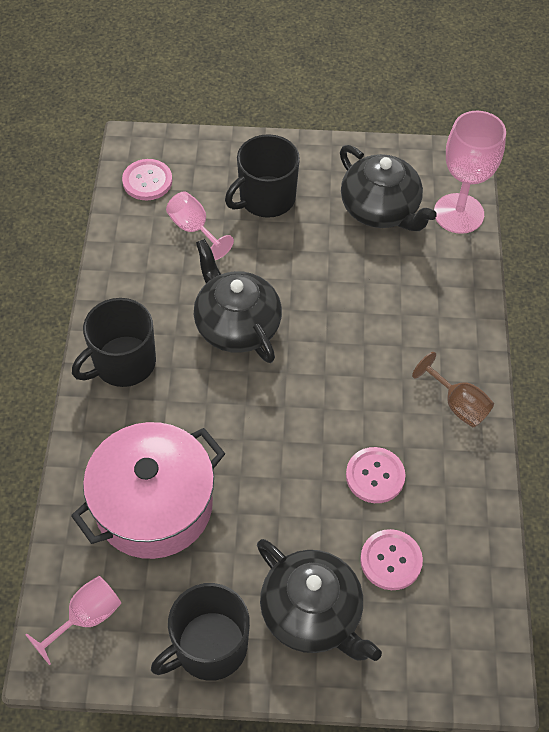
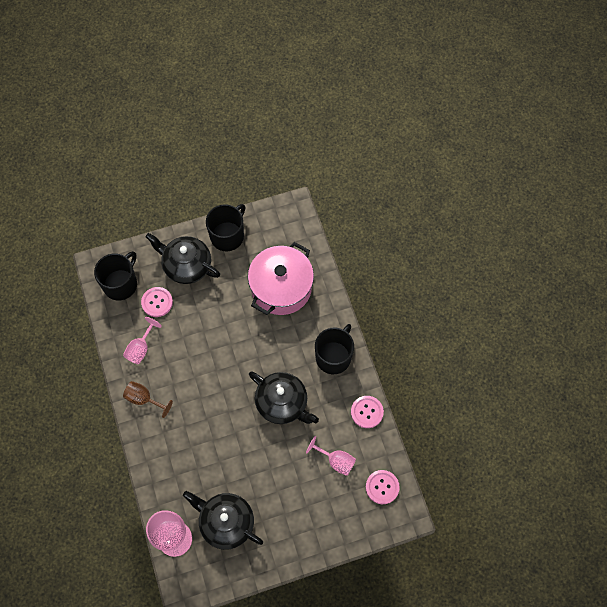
camera: 160 degrees right, 10 degrees up
(86, 617) = (287, 228): pink goblet -> pink goblet (140, 348)
(266, 198) = (302, 502): black mug -> black mug (121, 284)
(375, 476) = (177, 342): pink button -> pink button (367, 412)

